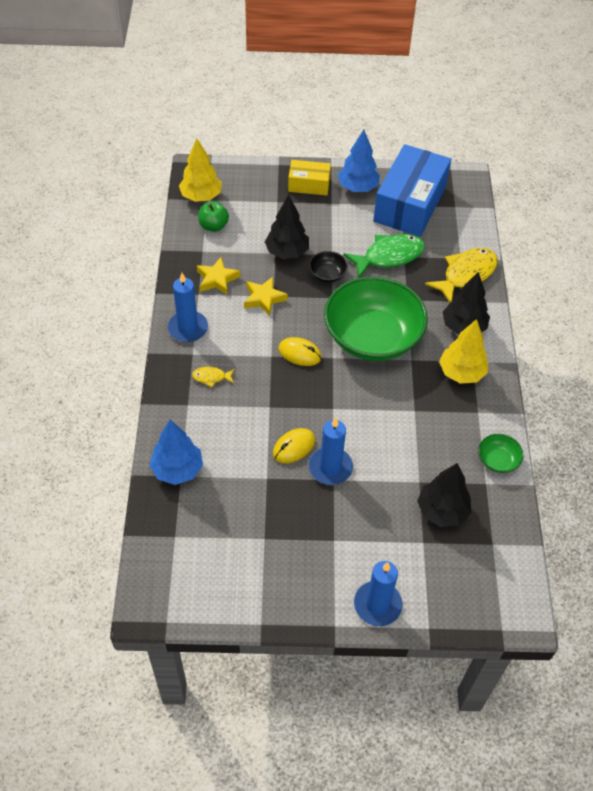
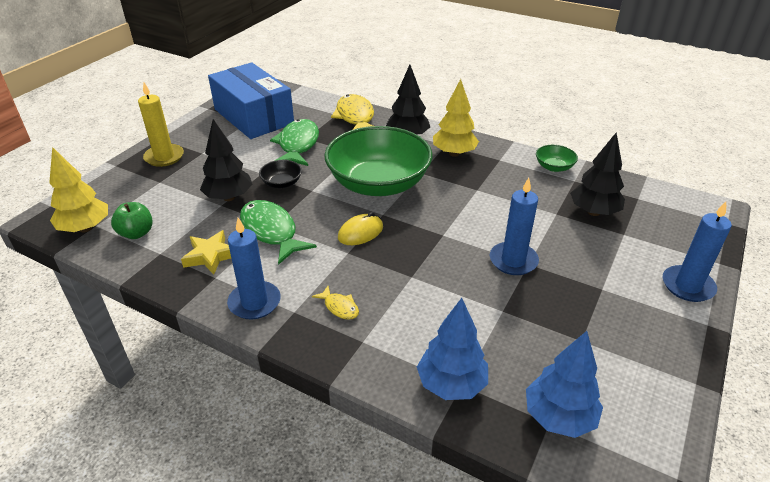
camera: 60 degrees left, 15 degrees down
(211, 377) = (339, 307): yellow fish -> yellow fish turned 75 degrees counterclockwise
(264, 298) = (270, 232): yellow star -> green fish
(294, 447) = (474, 277): yellow mouse -> none
(309, 185) = (164, 157): yellow box -> yellow candle
(357, 187) = (203, 134): blue tree -> blue tree (559, 417)

